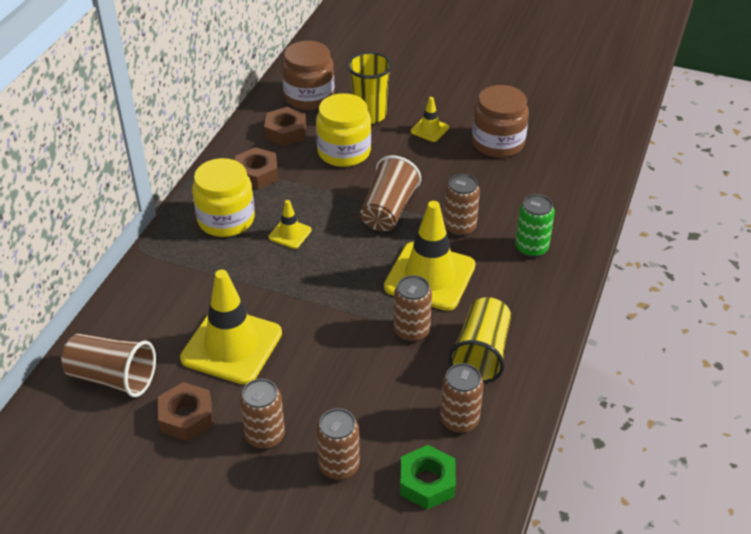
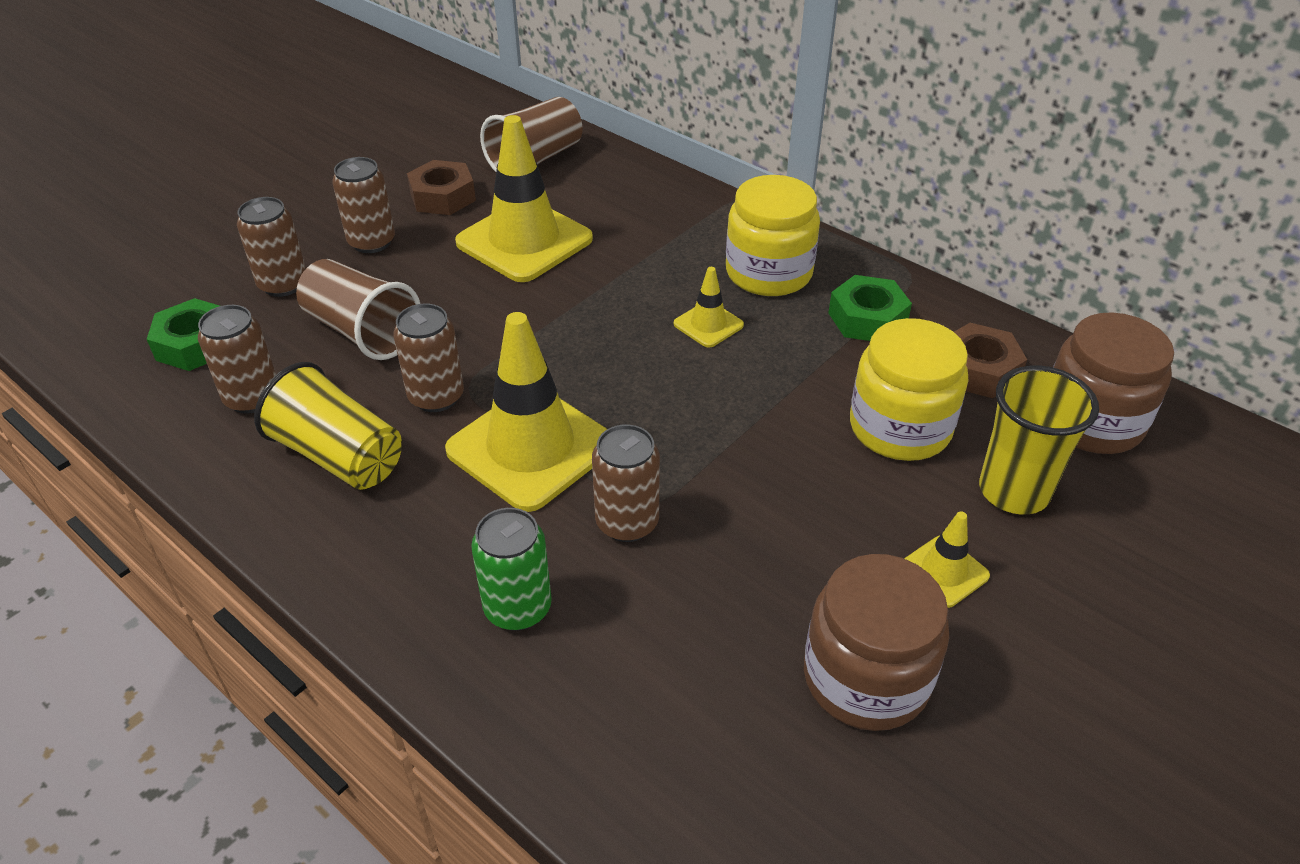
camera: 110 degrees right, 0 degrees up
(257, 174) = (867, 318): brown nut -> green nut
(388, 210) = (714, 443): brown cup -> brown cup (362, 332)

